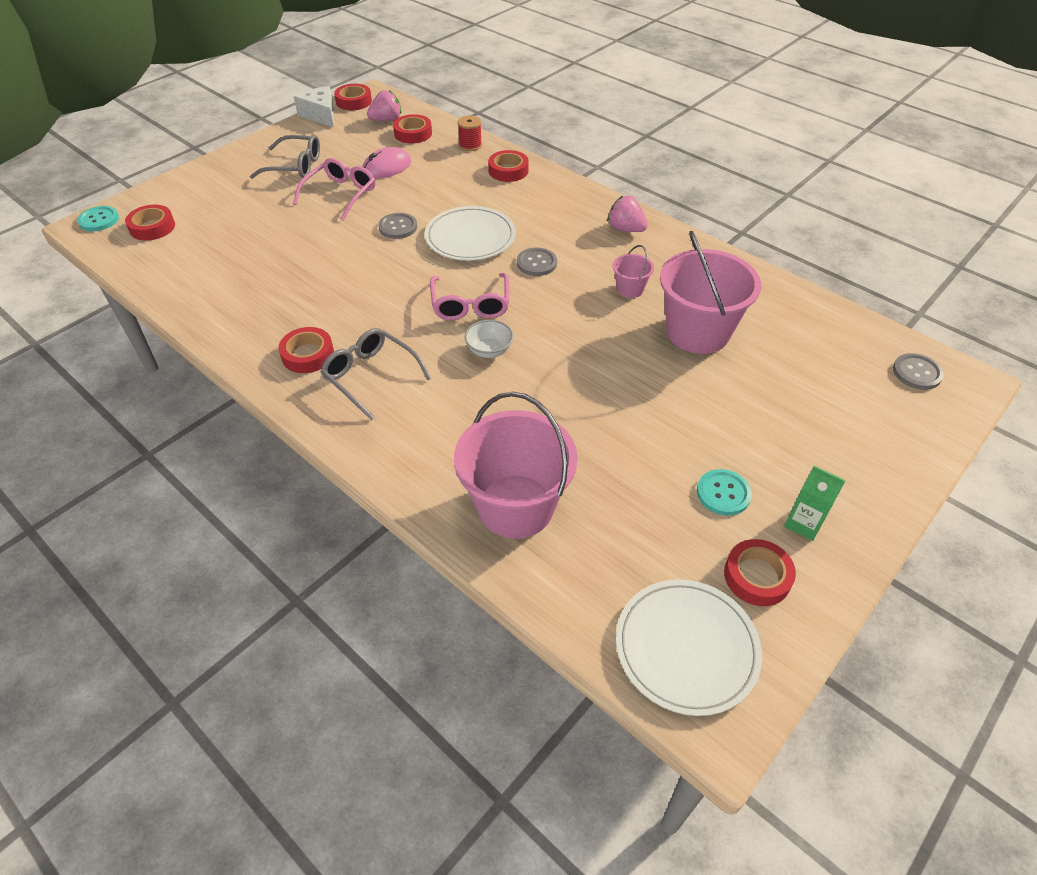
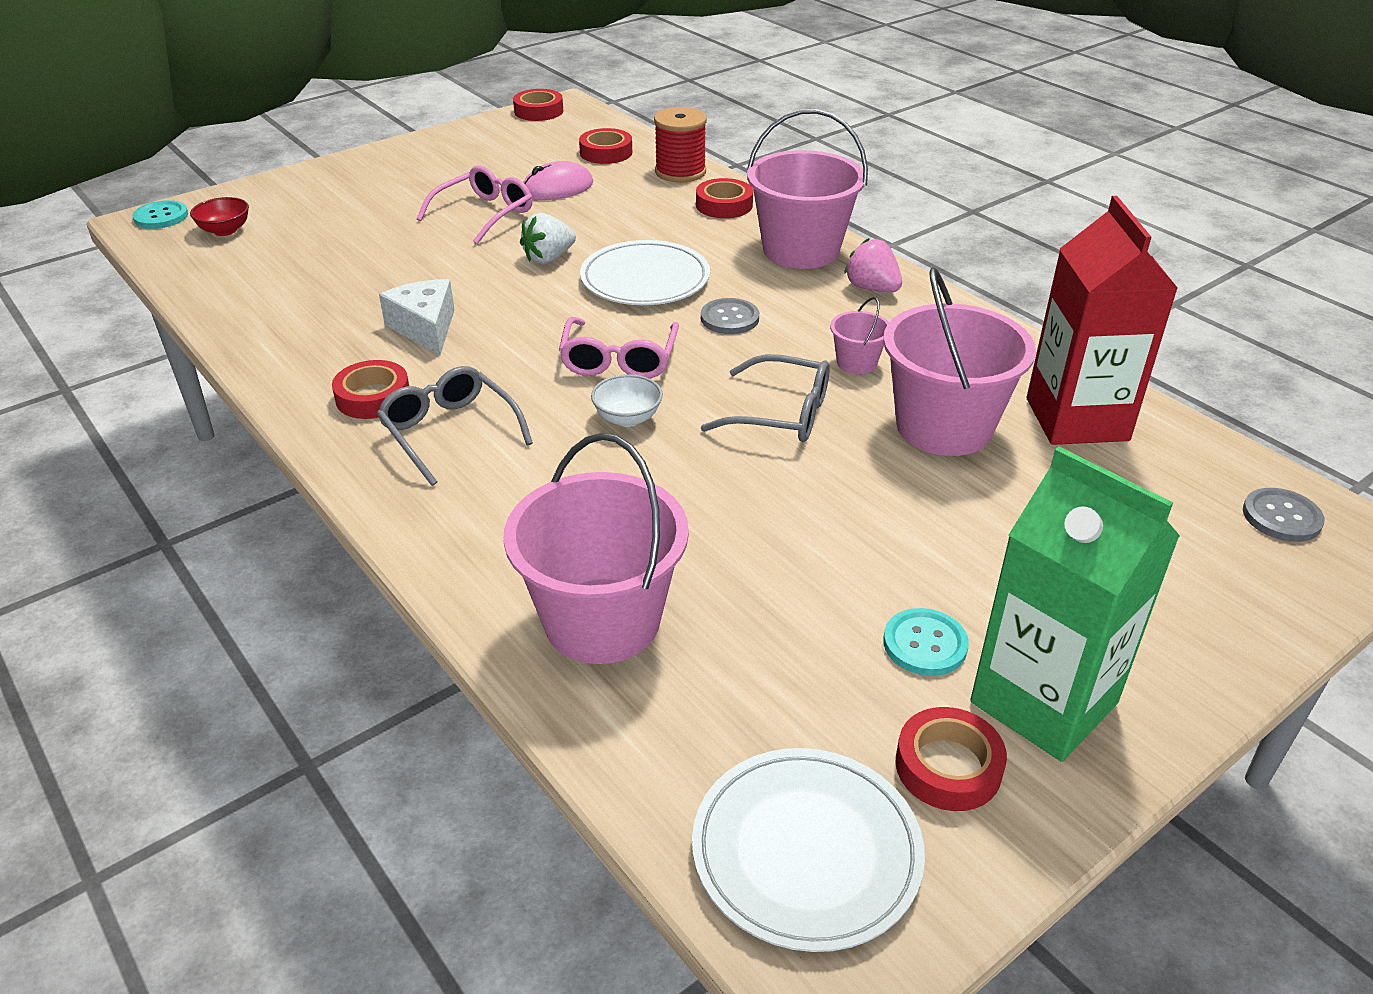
camera: 10 degrees right, 10 degrees down
(152, 227) = (225, 230): red tape -> red bowl
(295, 166) = (435, 177): grey glasses -> grey glasses (781, 414)
(320, 115) = (489, 123): white cheese -> white cheese (425, 328)
(386, 120) = (575, 135): pink strawberry -> none
(398, 227) = (548, 258): grey button -> white strawberry
(470, 145) = (680, 172): red spool -> red spool, size x1.57
(570, 203) = (801, 250): none -> pink bucket
(779, 316) = (1076, 419): none -> red carton
(803, 523) = (1043, 702): green carton -> green carton, size x2.21

